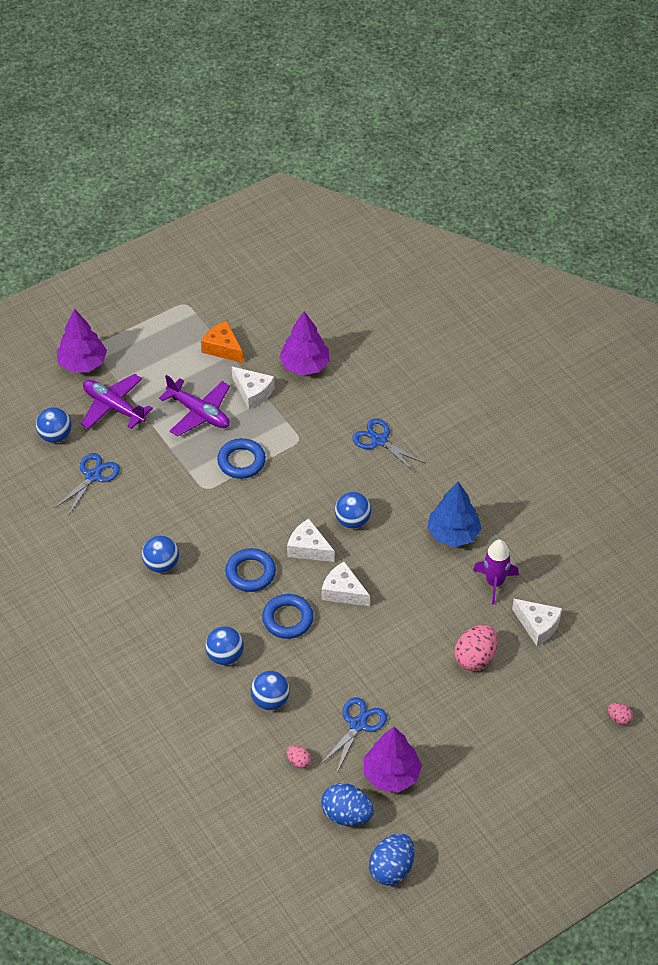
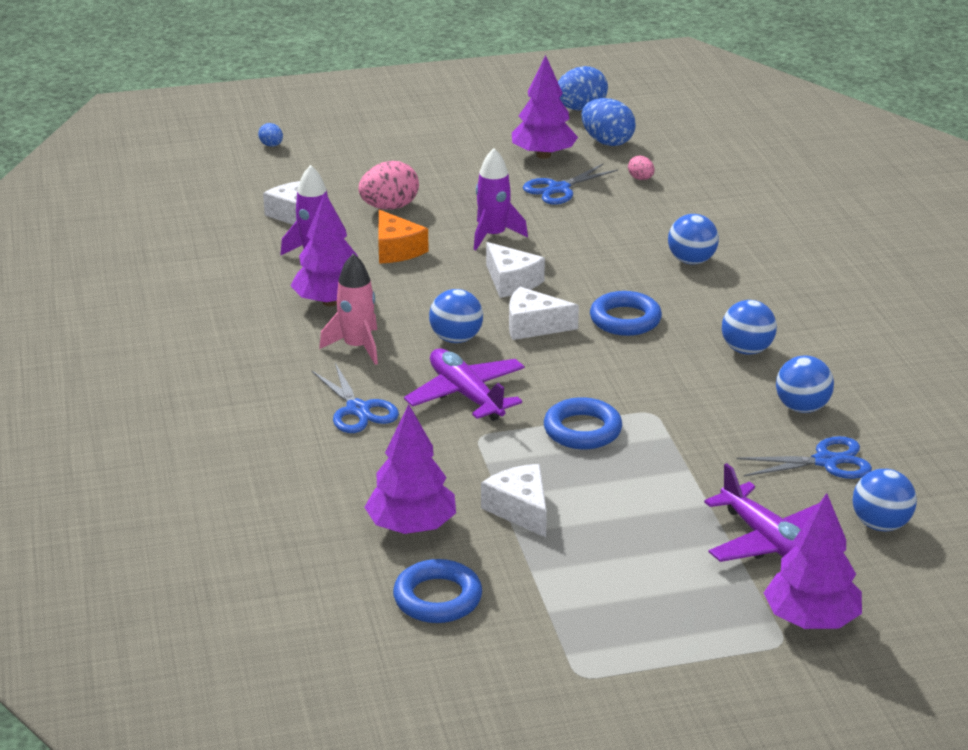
camera: 160 degrees left, 20 degrees down
(93, 476) = (826, 461): blue scissors -> blue scissors turned 150 degrees counterclockwise
(199, 413) = (624, 502): purple plane -> purple plane (466, 395)
(222, 348) = (541, 584): orange cheese -> orange cheese (396, 250)
(270, 700) = (651, 221): blue ball -> blue ball (802, 408)
(288, 619) = (597, 274): blue ring -> blue ring (437, 598)
(308, 548) = (533, 326): white cheese -> white cheese turned 135 degrees clockwise
(380, 644) = (493, 236): none -> purple rocket
(410, 494) = (357, 347): none -> pink rocket
(453, 533) = (330, 302): blue tree -> purple tree
(618, 718) = (271, 145): pink egg -> blue egg

